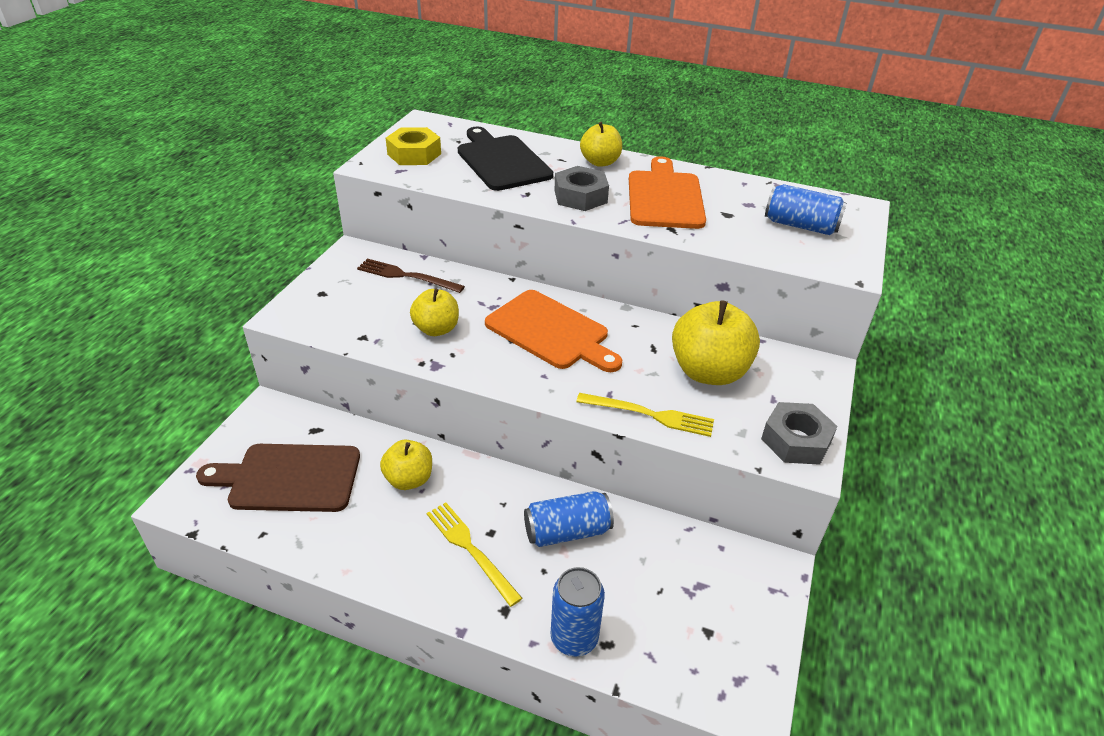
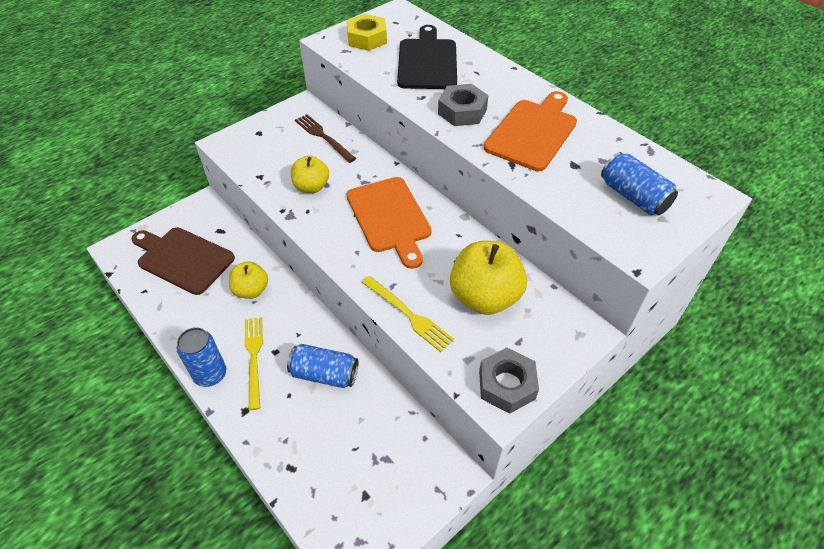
camera: 30 degrees right, 10 degrees up
(574, 637) = (273, 452): blue can -> blue can (210, 374)
(600, 162) = (506, 83): yellow apple -> none

